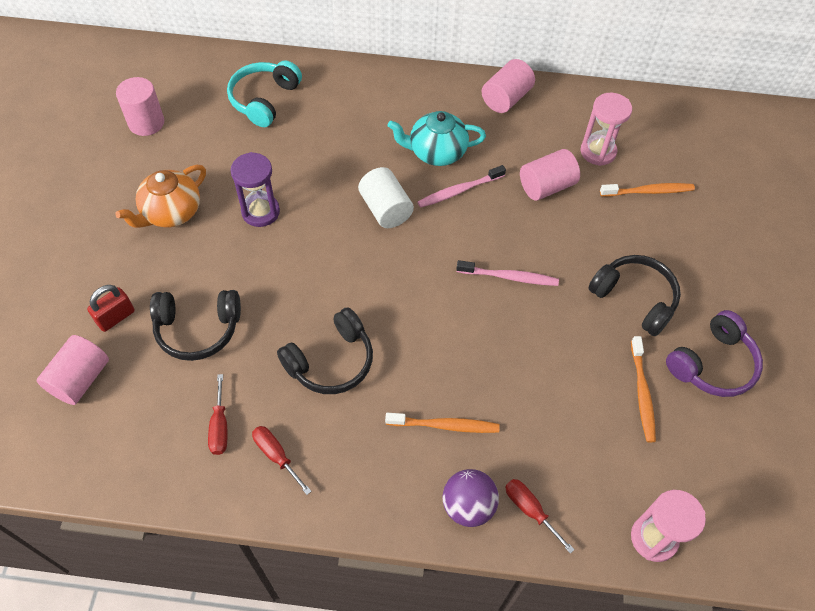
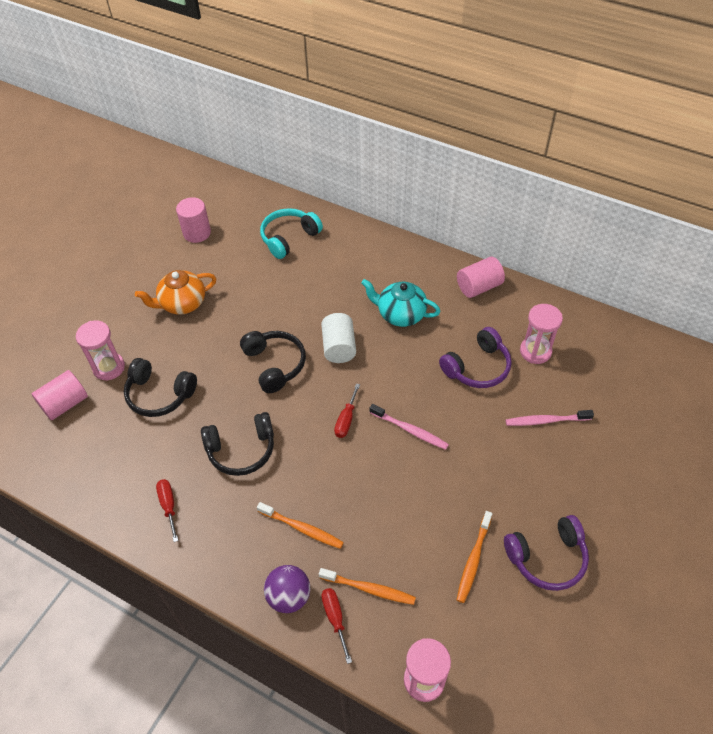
camera: 25 degrees right, 5 degrees down
(116, 317) = (109, 367): red padlock -> pink hourglass
(220, 427) = (140, 470): red screwdriver -> red screwdriver (346, 420)
(260, 212) = (245, 322): purple hourglass -> none
(459, 191) = (403, 350): pink toothbrush -> pink toothbrush (546, 420)
(546, 186) = (477, 367): pink cylinder -> purple headphones
(634, 299) = (506, 481): black headphones -> black headphones (274, 365)
(648, 191) = (563, 397): orange toothbrush -> orange toothbrush (369, 589)

